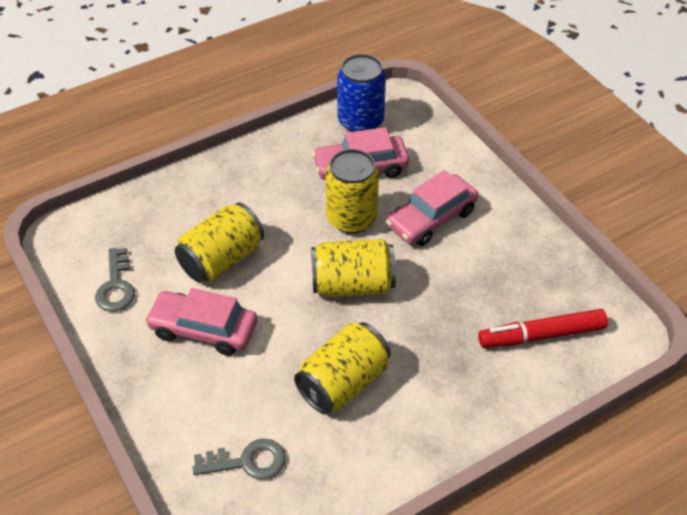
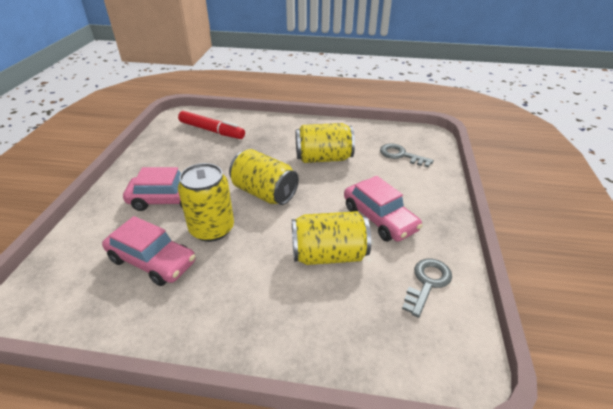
camera: 140 degrees left, 10 degrees down
(360, 121) = (85, 305): blue can -> none

